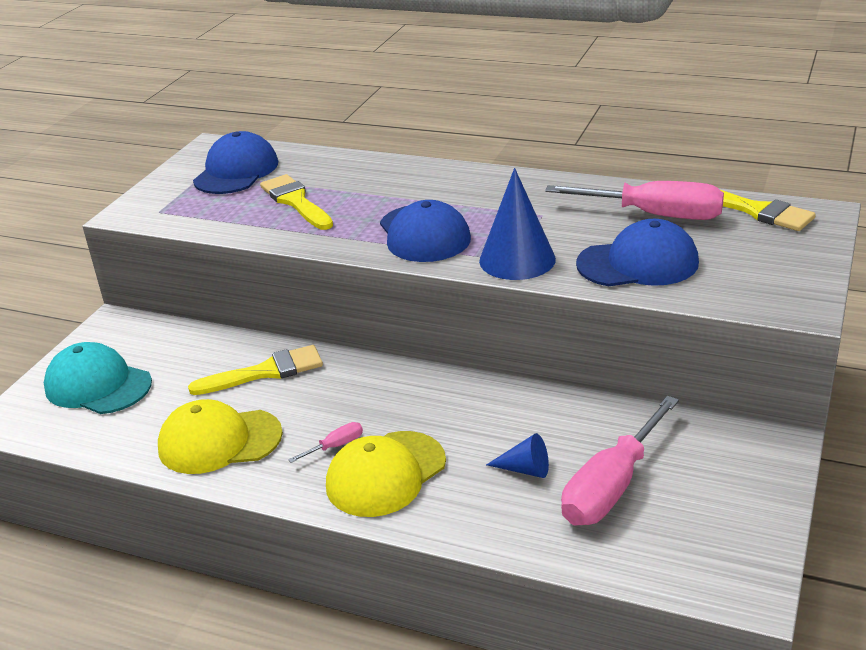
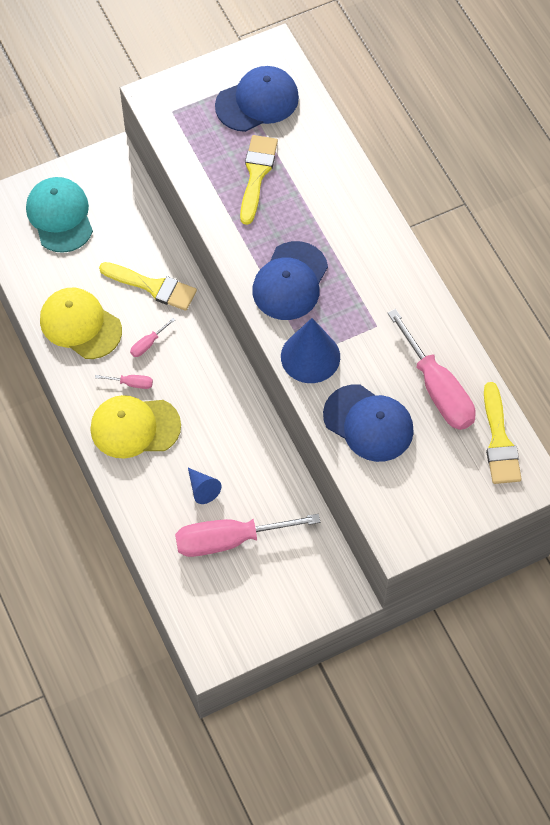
camera: 40 degrees right, 30 degrees up
(314, 409) = (148, 344): none -> pink screwdriver

